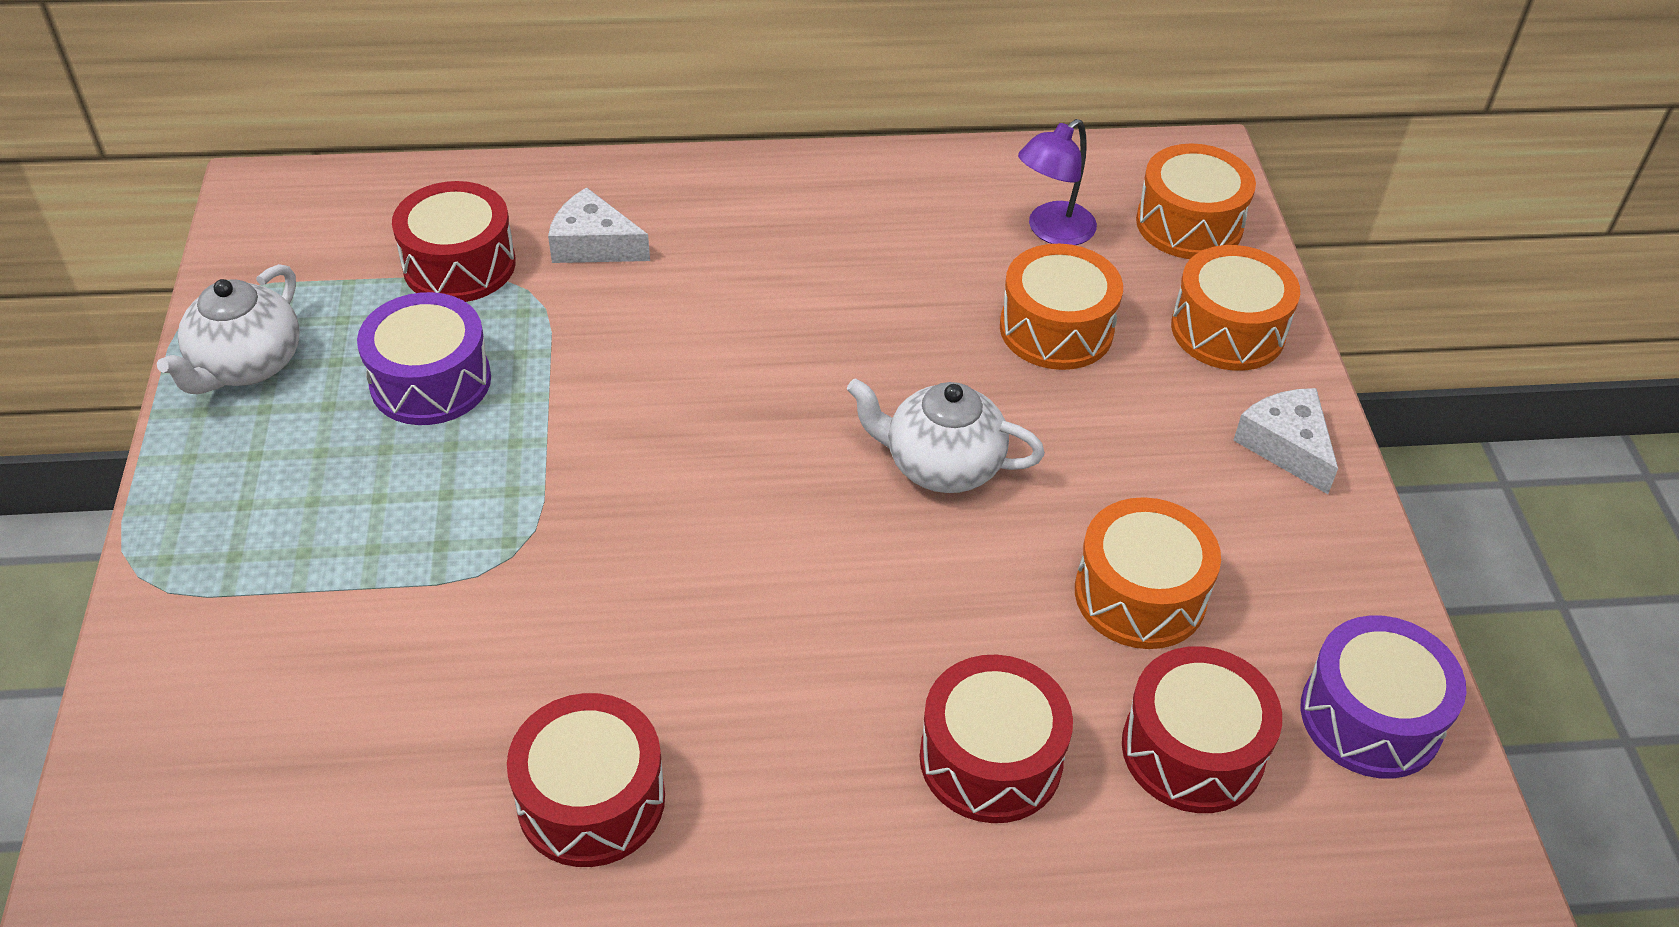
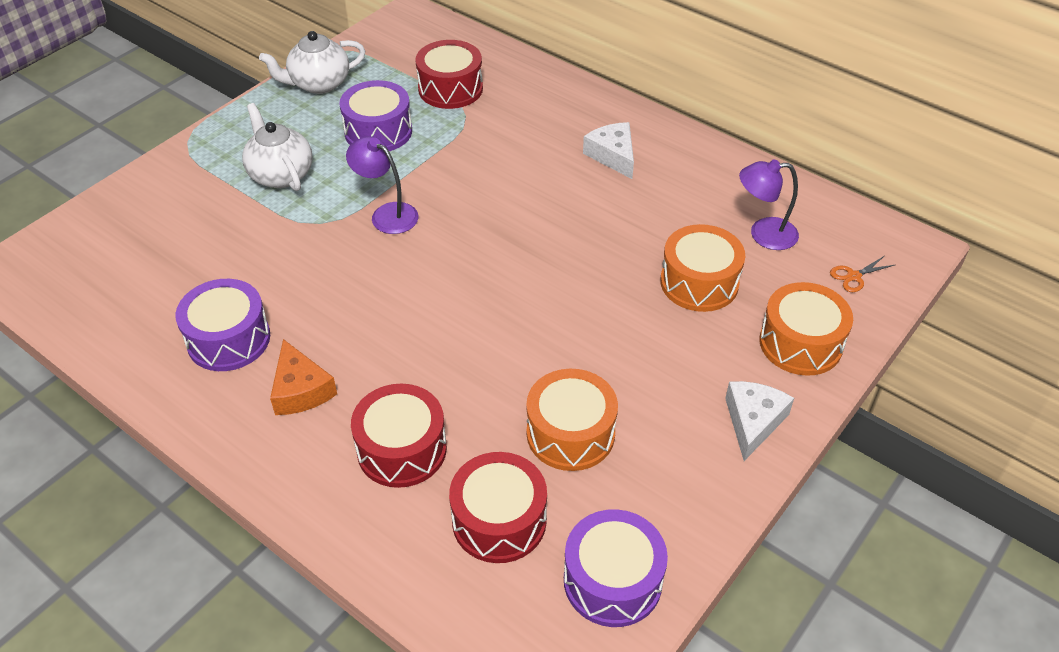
camera: 45 degrees right, 0 degrees up
(590, 484) = (387, 214): none -> purple lamp
(591, 800) = (228, 339): red drum -> purple drum
(593, 244) = (519, 112): white cheese -> white cheese (613, 156)
(777, 787) = (301, 390): none -> orange cheese
(941, 465) = (551, 307): white teapot -> white teapot (280, 174)
(1189, 224) = (854, 276): orange drum -> orange scissors

